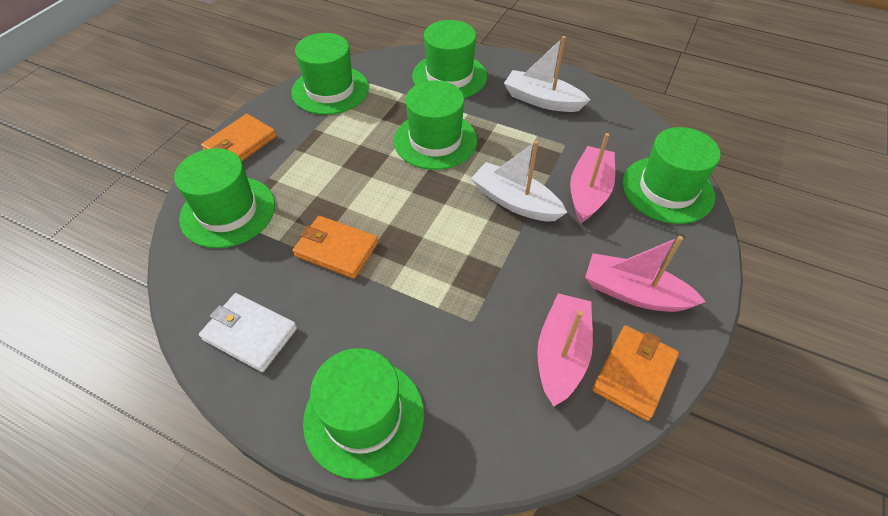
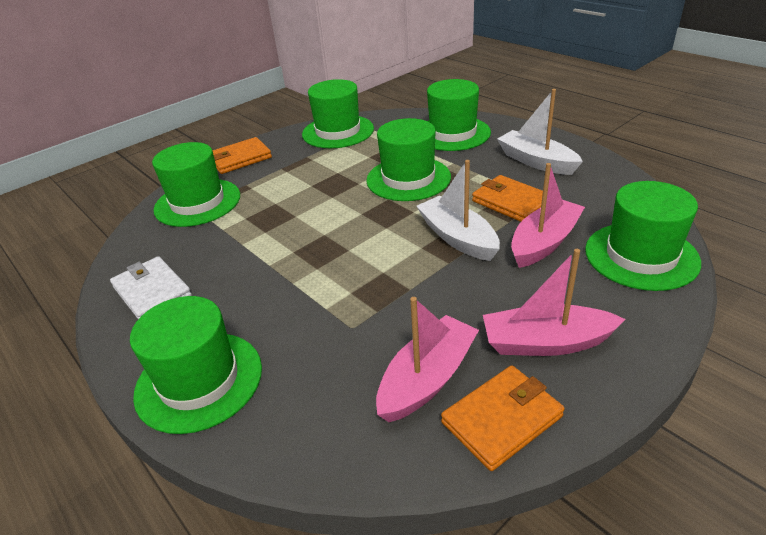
camera: 25 degrees right, 15 degrees down
(336, 249) = (265, 245): orange wallet -> orange wallet (511, 202)
(634, 293) = (546, 343): pink boat -> pink boat turned 45 degrees counterclockwise

